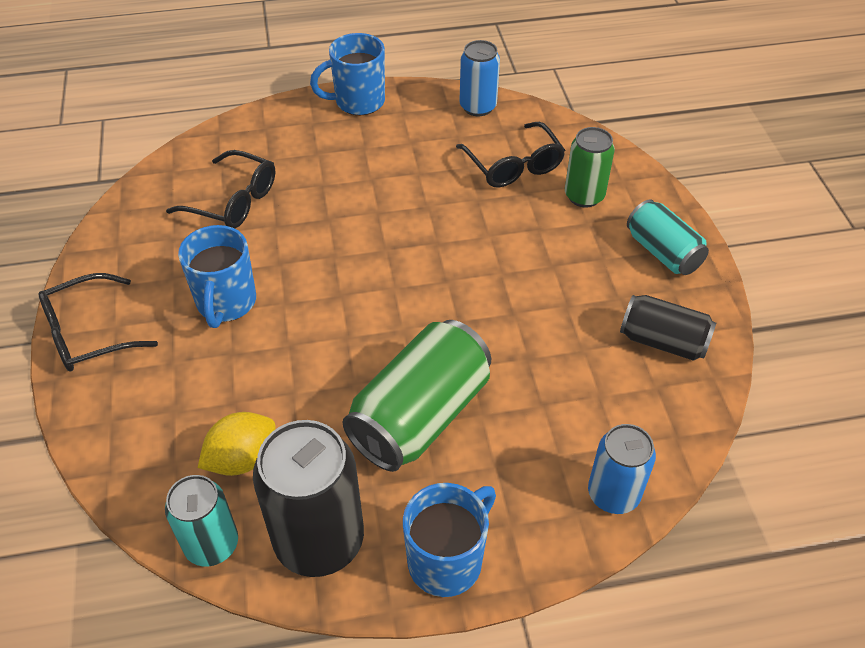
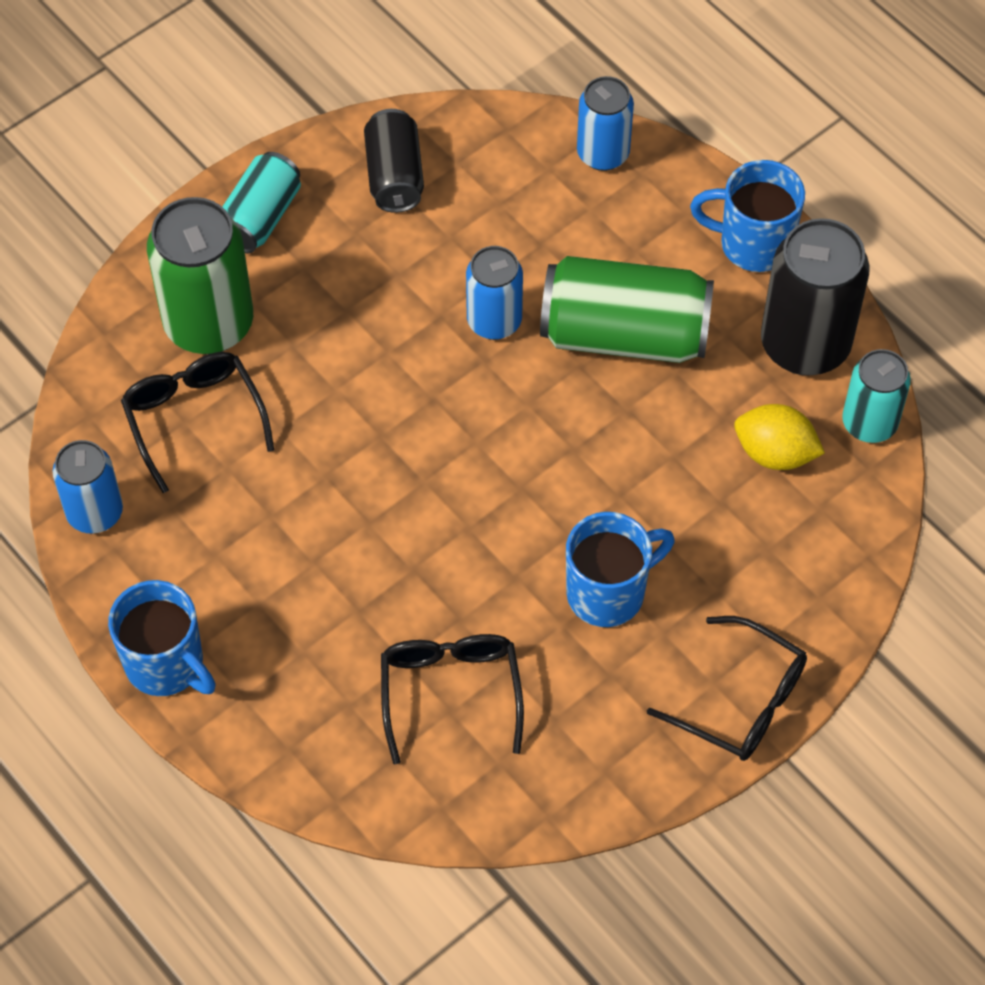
camera: 120 degrees left, 10 degrees up
(487, 341) = (494, 321): none -> blue can
(513, 165) = (194, 419): black glasses -> black glasses turned 60 degrees counterclockwise
(584, 196) = (209, 324): green can -> green can, size x1.65

